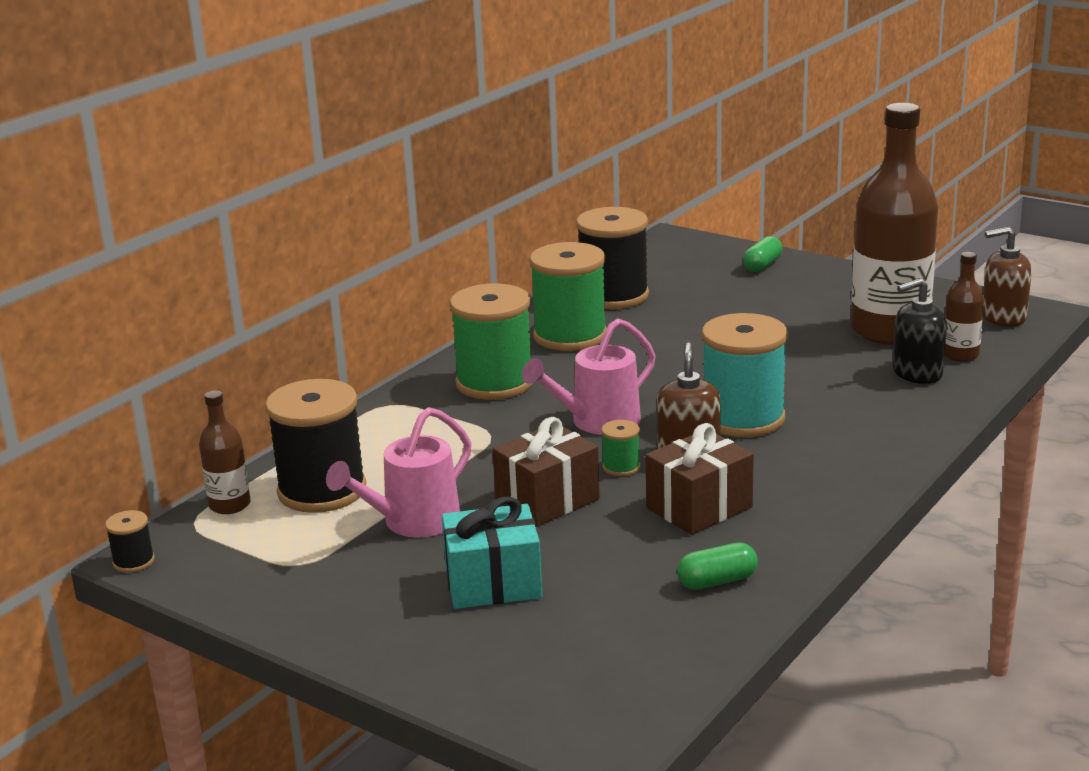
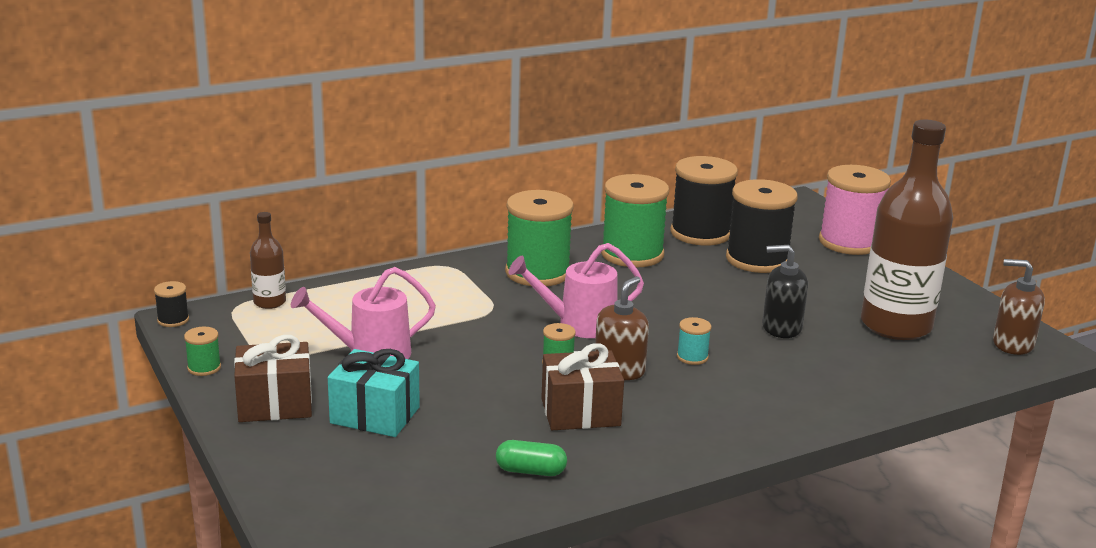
camera: 25 degrees right, 0 degrees up
(237, 601) = (204, 368): none -> green spool
(322, 491) = (337, 312): black spool -> black spool (757, 259)
(547, 500) = (478, 369): brown gift -> brown gift (275, 404)
(743, 418) = (692, 357): turquoise spool -> turquoise spool, size x0.43
(762, 265) = (849, 242): green capsule -> pink spool
(917, 373) = (878, 366): black soap dispenser -> black soap dispenser (781, 327)
(960, 355) = (935, 363): brown bottle -> none

